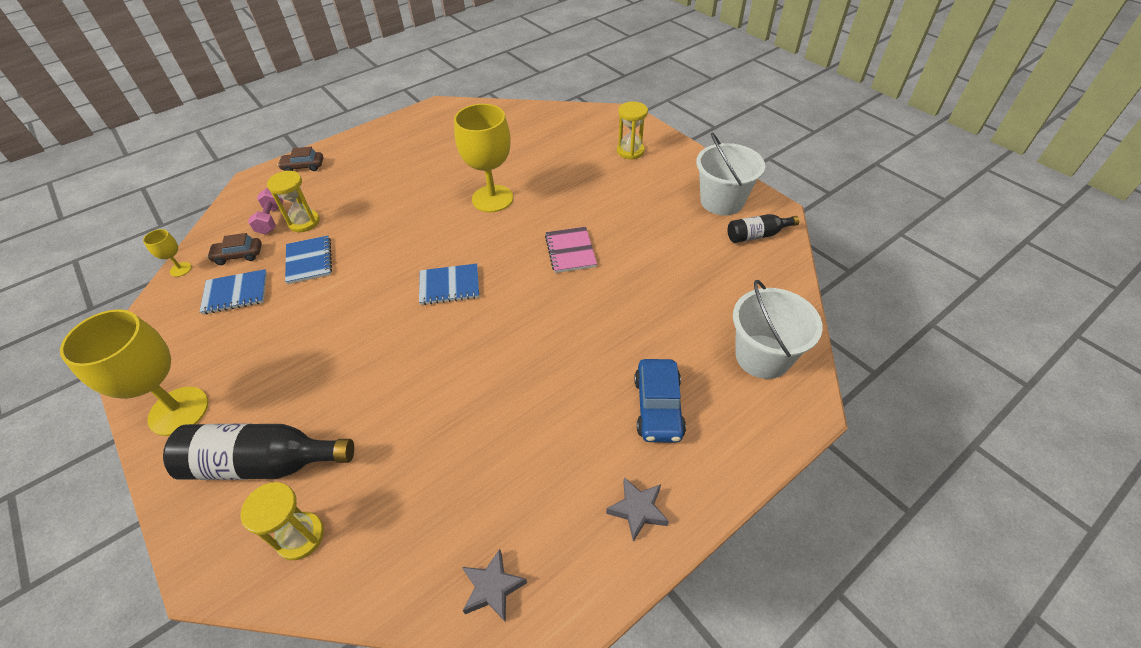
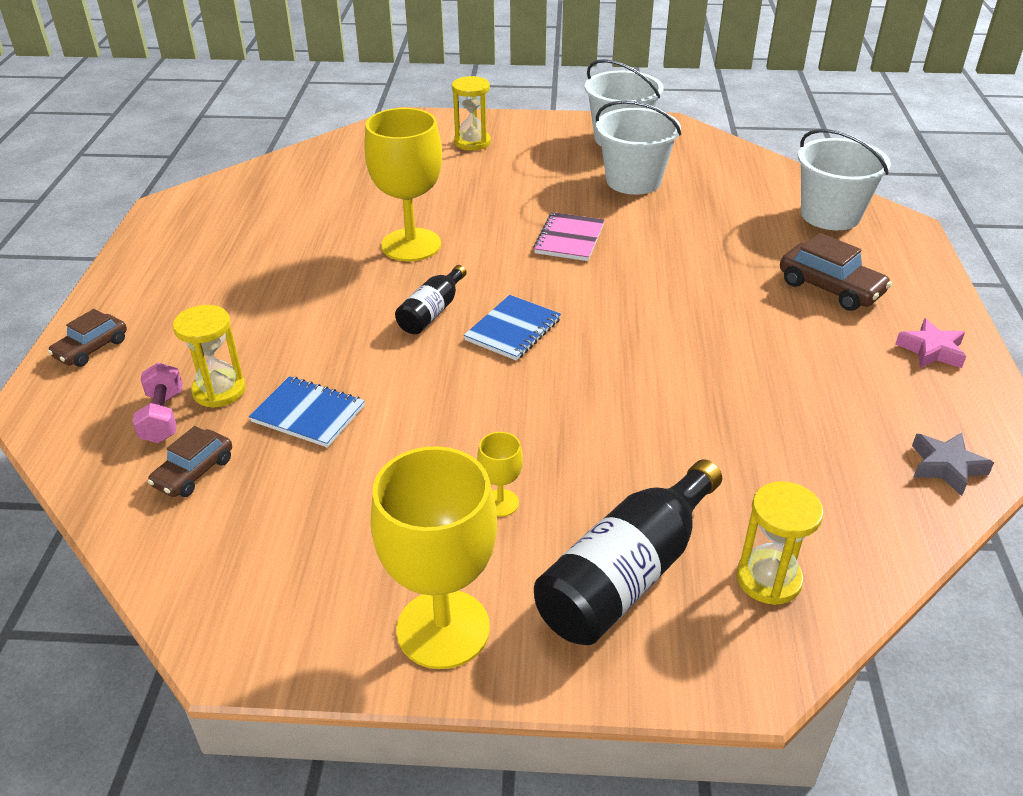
camera: 50 degrees left, 10 degrees down
(180, 269) = (131, 540): yellow goblet -> yellow goblet (500, 503)
(236, 293) = (275, 501): blue notebook -> none
(271, 220) = (163, 417): pink dumbbell -> pink dumbbell turned 45 degrees clockwise
(570, 251) = (569, 239): pink notebook -> pink notebook turned 75 degrees clockwise
(637, 510) = (931, 350): grey star -> pink star
(658, 407) = (830, 288): blue car -> brown car
(676, 237) = (633, 181): none -> white bucket
(757, 235) = (687, 147): black bottle -> black bottle (432, 312)

